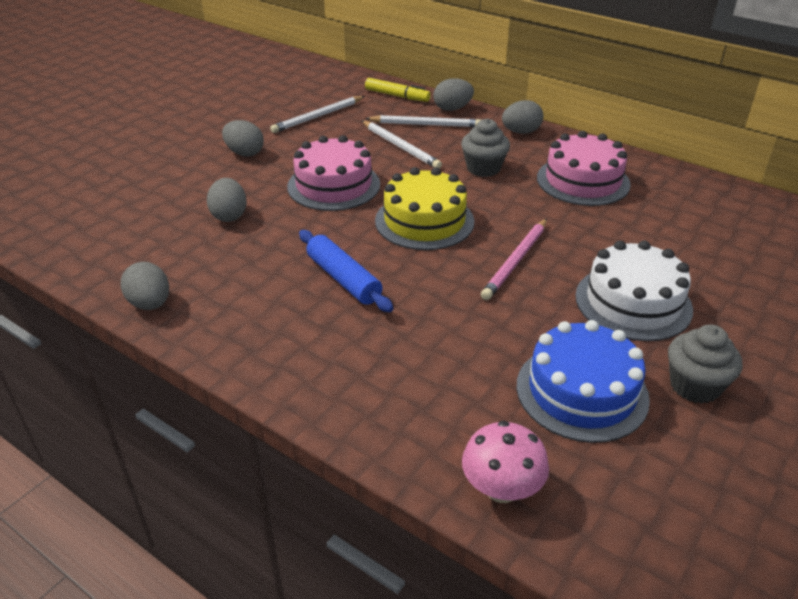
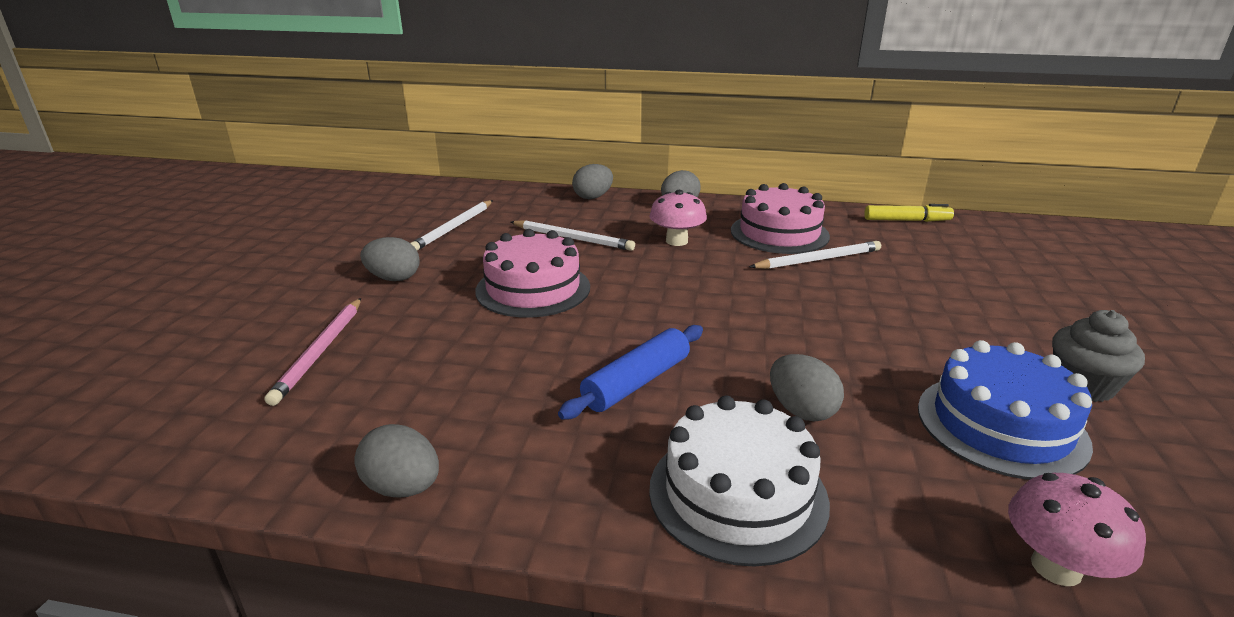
camera: 25 degrees left, 10 degrees down
(229, 215) = (430, 348): grey egg -> grey egg (801, 410)
(343, 279) = (637, 382): blue rolling pin -> blue rolling pin turned 75 degrees counterclockwise
(397, 96) = (525, 196): yellow marker -> yellow marker (907, 220)
(424, 221) = (667, 301): yellow cake -> none
(426, 124) = (579, 214): white pencil -> white pencil (818, 259)
(483, 168) = (676, 241): grey cupcake -> pink mushroom
(516, 261) = (798, 316): pink pencil -> pink pencil (320, 351)
(633, 302) = (942, 325): white cake -> white cake (737, 494)

